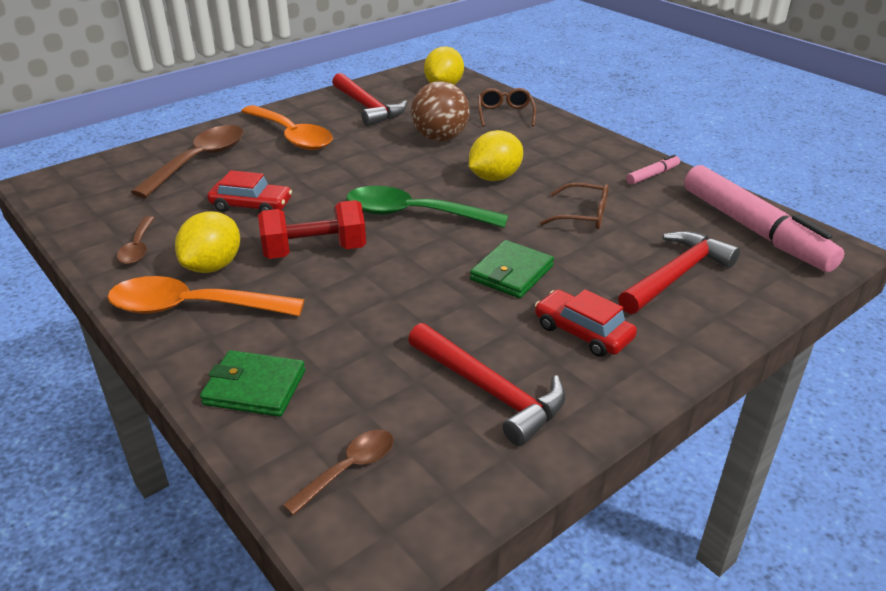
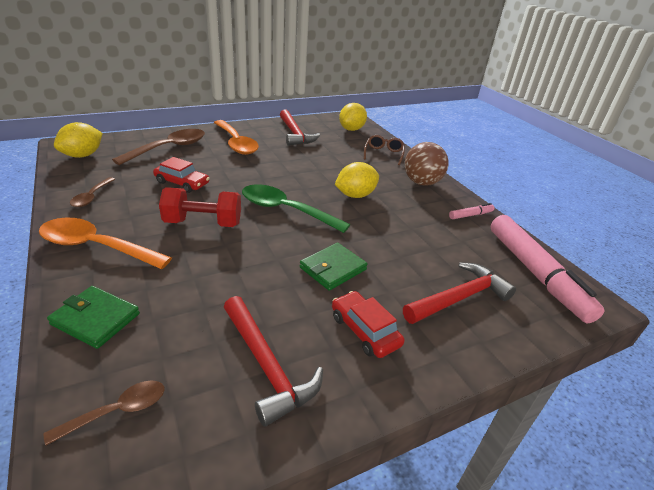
camera: 10 degrees right, 0 degrees up
(213, 266) = (130, 219): yellow lemon -> yellow lemon (83, 155)
(440, 138) = (331, 162): brown ball -> brown ball (421, 182)
(583, 215) = (406, 235): brown glasses -> none

